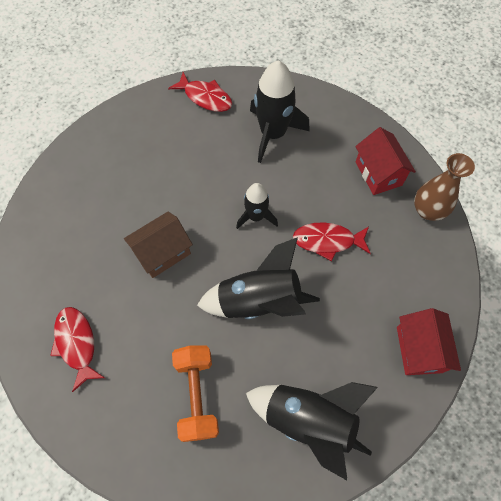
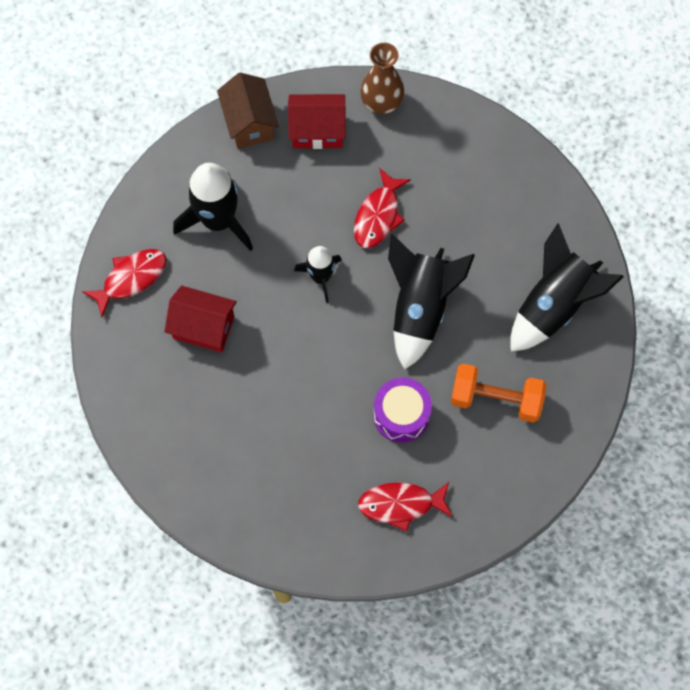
camera: 70 degrees left, 5 degrees up
(157, 317) = (401, 415): none -> purple drum
(163, 253) = (327, 389): brown house -> brown house (249, 123)
(419, 349) = (523, 179): red house -> red house (203, 327)

